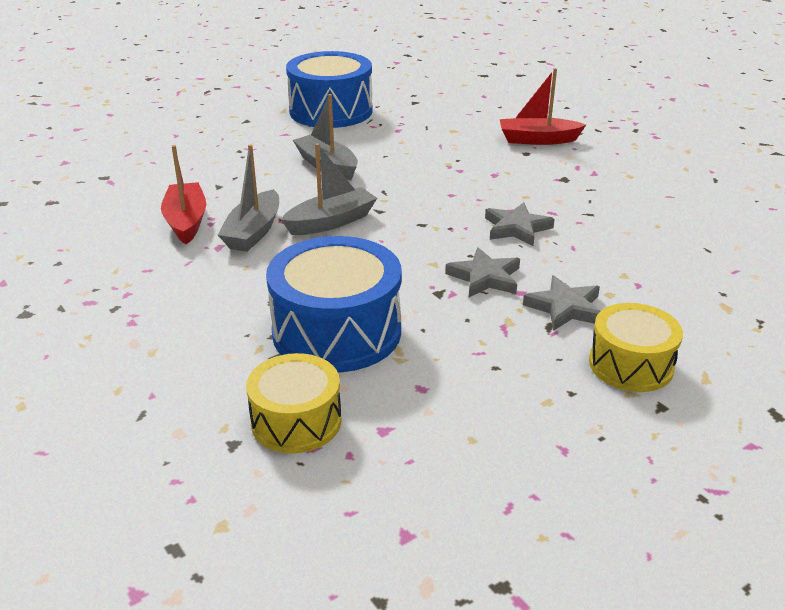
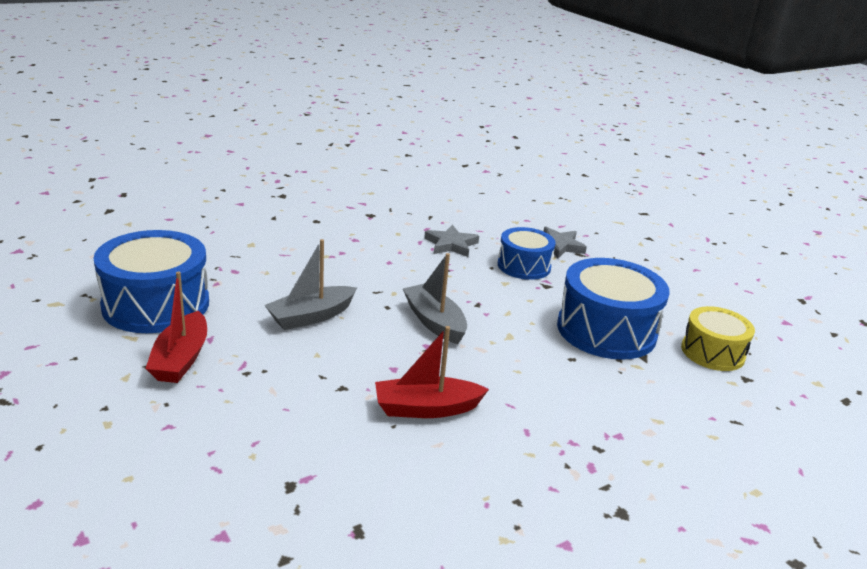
camera: 90 degrees left, 5 degrees down
(253, 232) = (451, 365): grey boat -> none
(485, 277) = (524, 266): grey star -> blue drum
(537, 140) = (291, 212): red boat -> red boat (181, 359)
(631, 365) = (614, 238): yellow drum -> none

